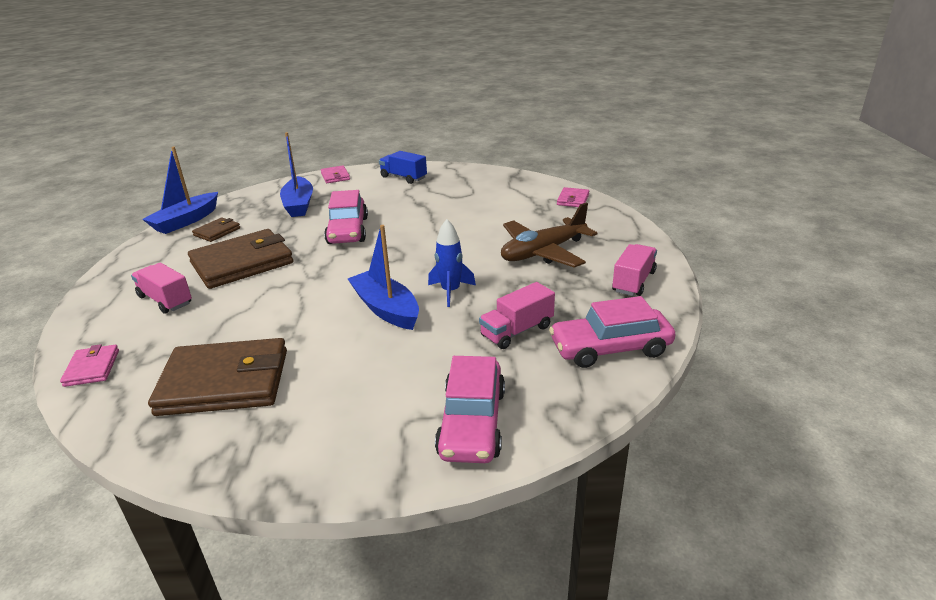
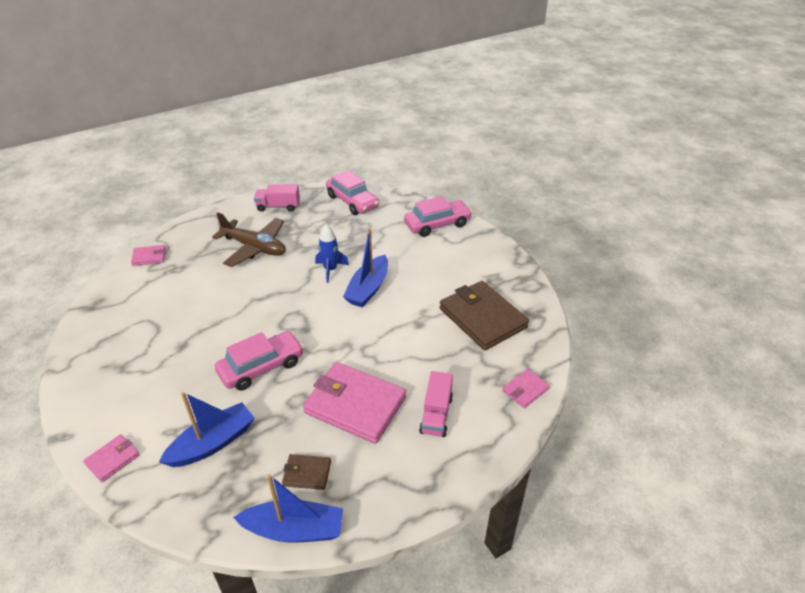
camera: 120 degrees left, 10 degrees up
(242, 263) = (355, 405): brown wallet -> pink wallet
(403, 177) = (108, 389): blue truck -> none
(517, 331) = (357, 232): pink truck -> none

